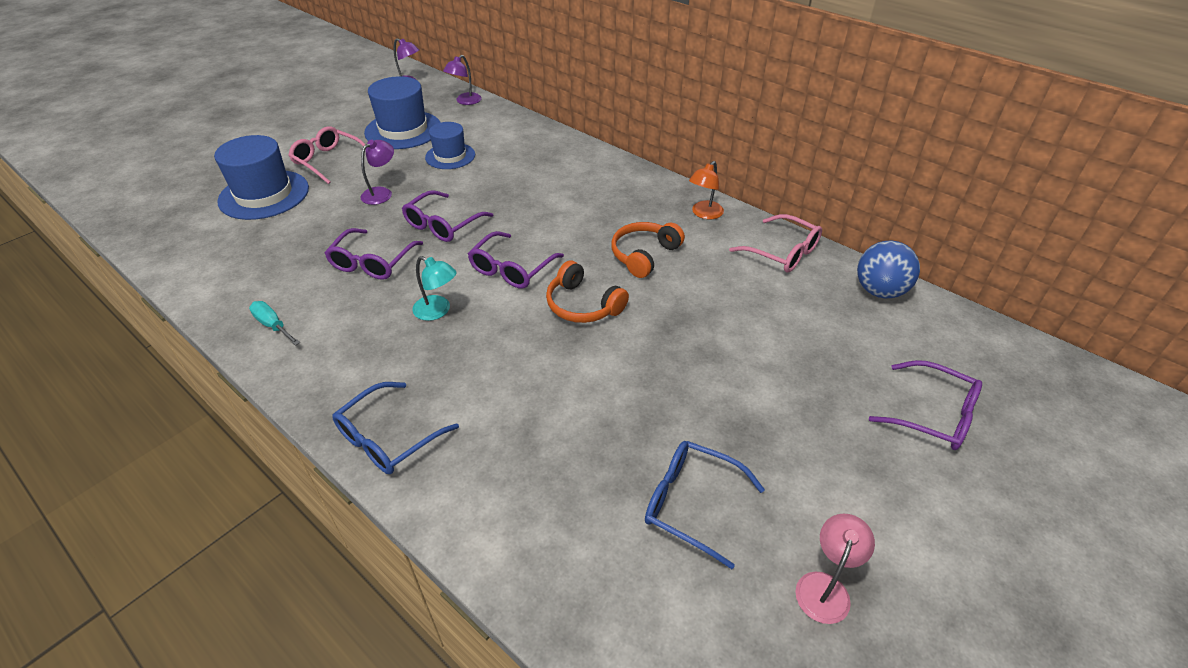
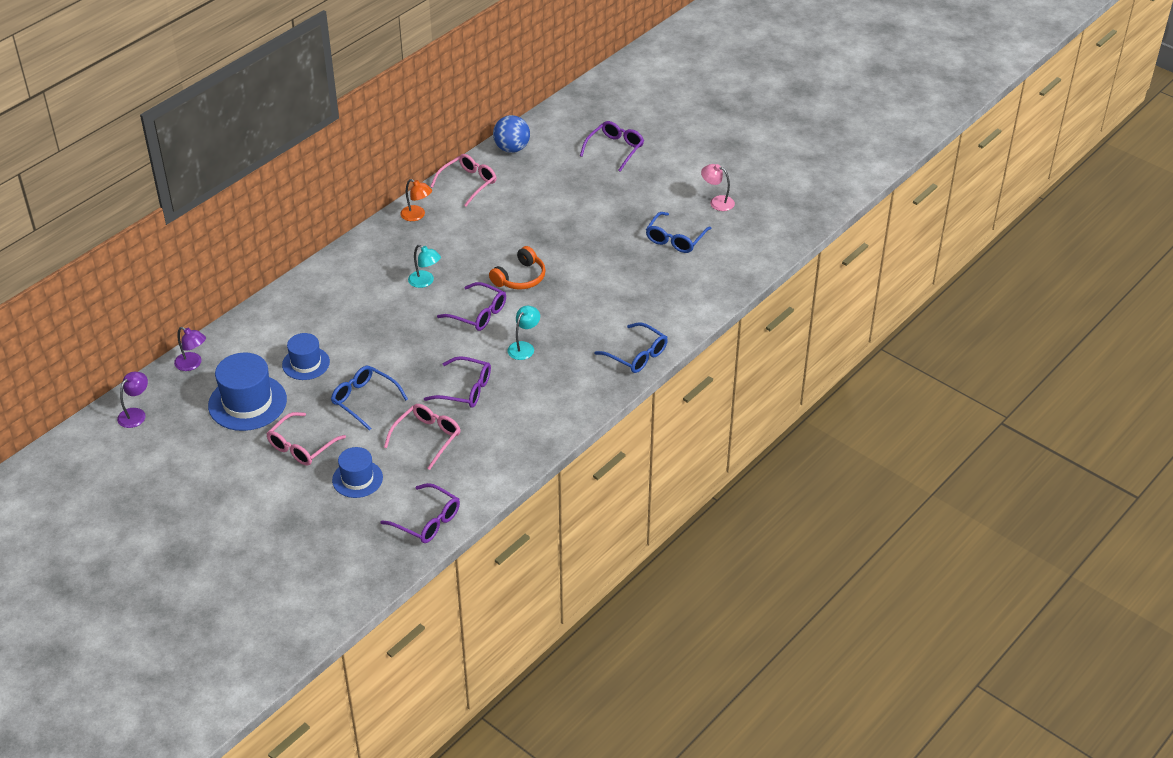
camera: 90 degrees left, 0 degrees up
(264, 195) = (357, 479): blue hat -> blue hat, size x0.62
(273, 325) = (536, 429): turquoise screwdriver -> none
(302, 237) = (427, 438): none -> pink glasses
(381, 193) = (364, 400): purple lamp -> blue glasses
(443, 225) = (418, 356): purple glasses -> purple glasses (427, 521)
(576, 225) = (425, 282): none -> turquoise lamp
(644, 255) = (466, 248): orange headphones -> none

